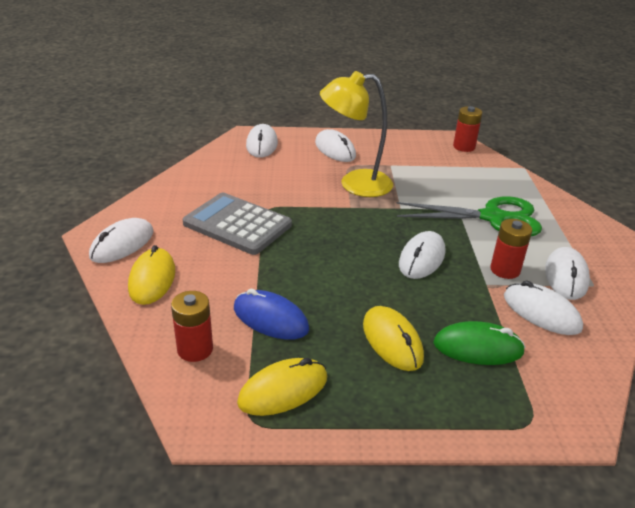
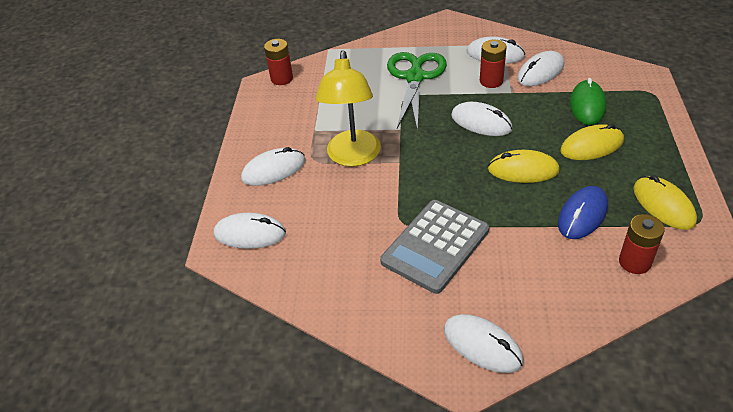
camera: 80 degrees left, 10 degrees up
(152, 279) = (542, 307): yellow mouse -> yellow mouse (523, 170)

